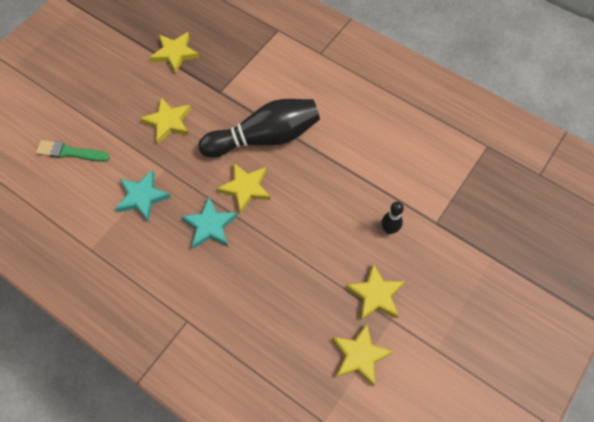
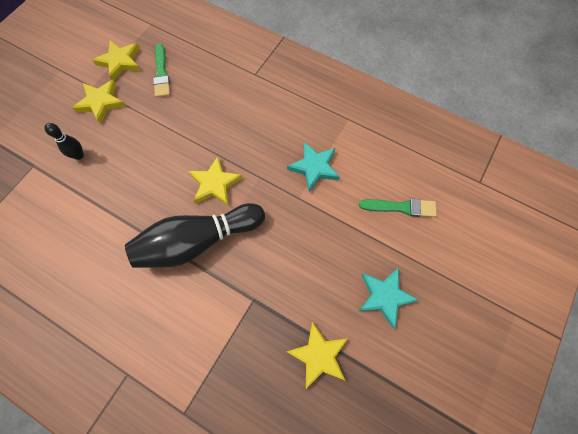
camera: 175 degrees right, 5 degrees up
(168, 122) = (306, 252): yellow star -> none
(210, 226) = (245, 146): turquoise star -> turquoise star (384, 296)
(304, 332) = (161, 73): none -> green brush

